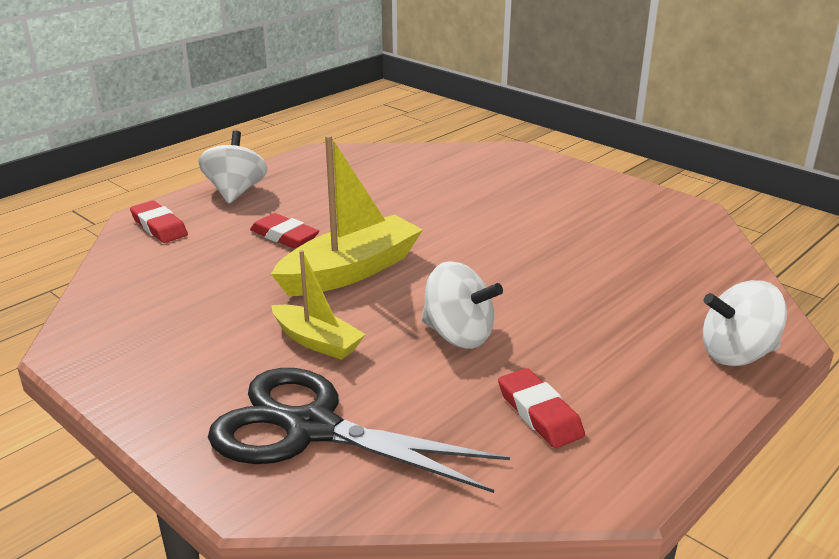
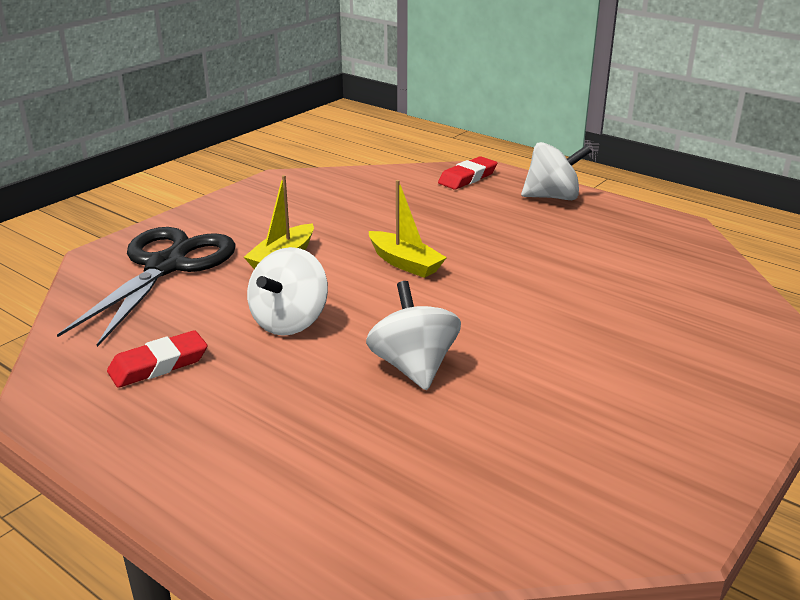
camera: 85 degrees right, 0 degrees up
(284, 236) = (467, 227): red eraser -> none
(351, 271) = (405, 263): yellow boat -> yellow boat, size x0.59
(737, 354) = (239, 511): white spinning top -> white spinning top (413, 367)

